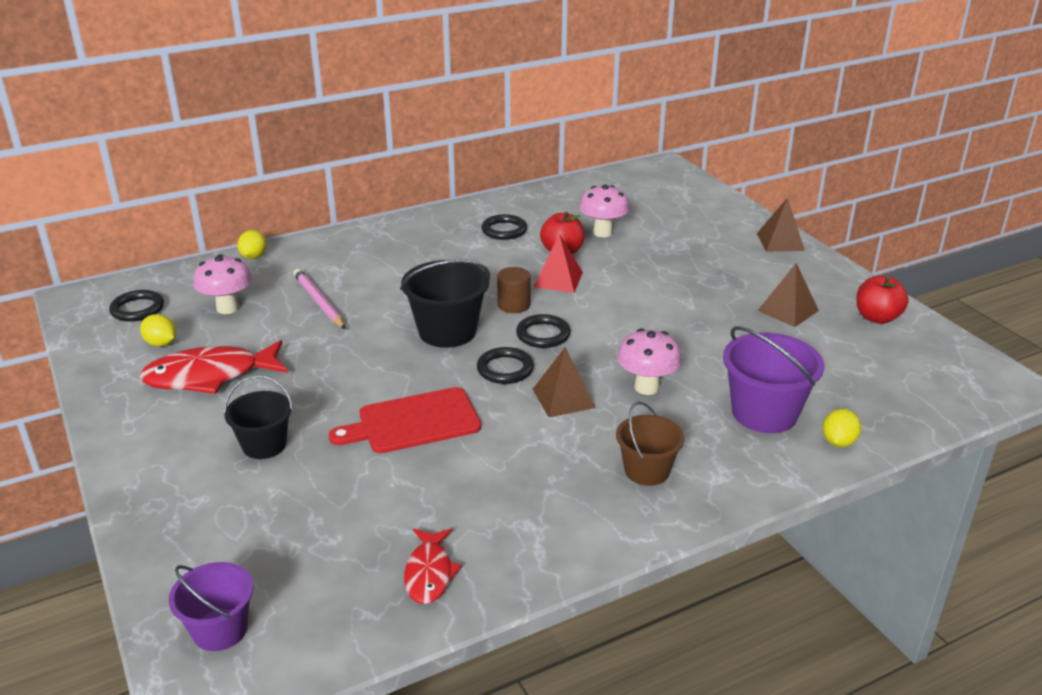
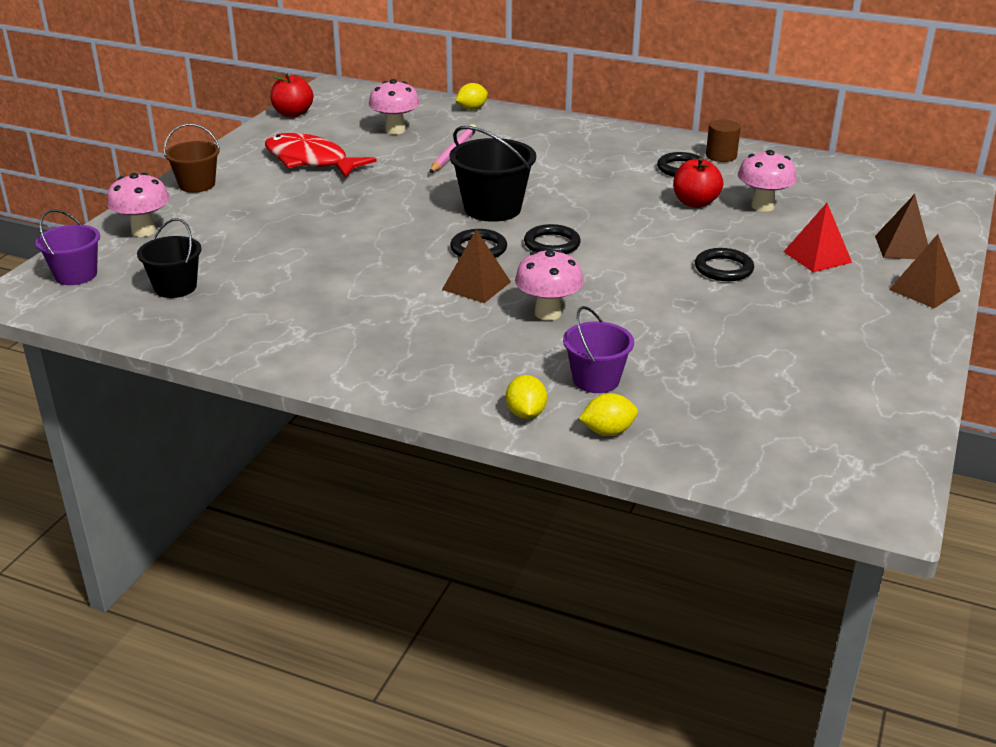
camera: 50 degrees right, 0 degrees up
(137, 309) = (348, 108): black ring -> black ring (723, 269)
(161, 343) = (322, 132): yellow lemon -> yellow lemon (525, 414)
(192, 540) = (143, 231): none -> pink mushroom
(264, 445) = (263, 209): black bucket -> black bucket (175, 287)
(413, 422) = (359, 244): red cutting board -> none
(429, 573) = (202, 317): red fish -> none
(514, 305) = (574, 217): brown cylinder -> brown cylinder (721, 156)
(558, 279) = (646, 218): red pyramid -> red pyramid (817, 257)
(647, 471) = (430, 354): brown bucket -> brown bucket (197, 185)
(764, 413) = (596, 380): purple bucket -> purple bucket, size x0.64
(788, 310) = (795, 336): brown pyramid -> brown pyramid (903, 247)
(877, 318) = (873, 388): red apple -> red apple (293, 114)

